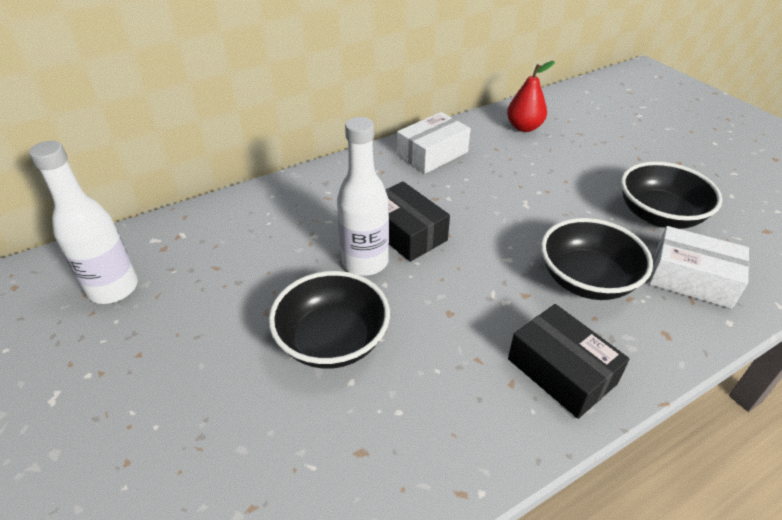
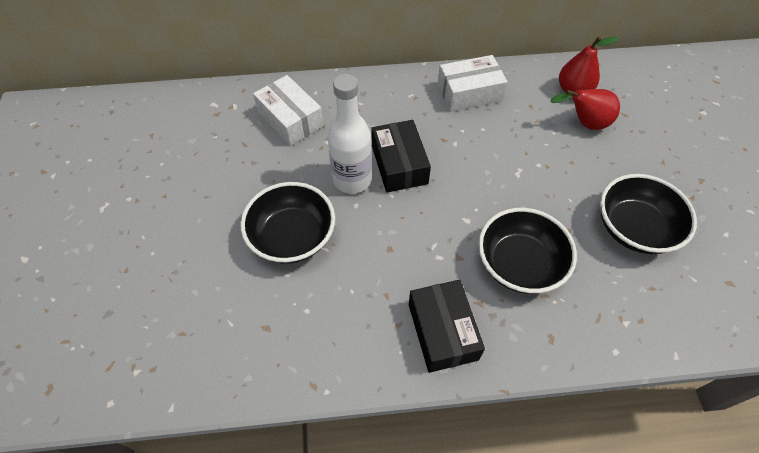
camera: 25 degrees right, 15 degrees up
(113, 289) = (170, 136): white bottle -> none
(553, 149) = (584, 123): none -> red pear
(691, 279) = (614, 300): white box -> white box (290, 119)

